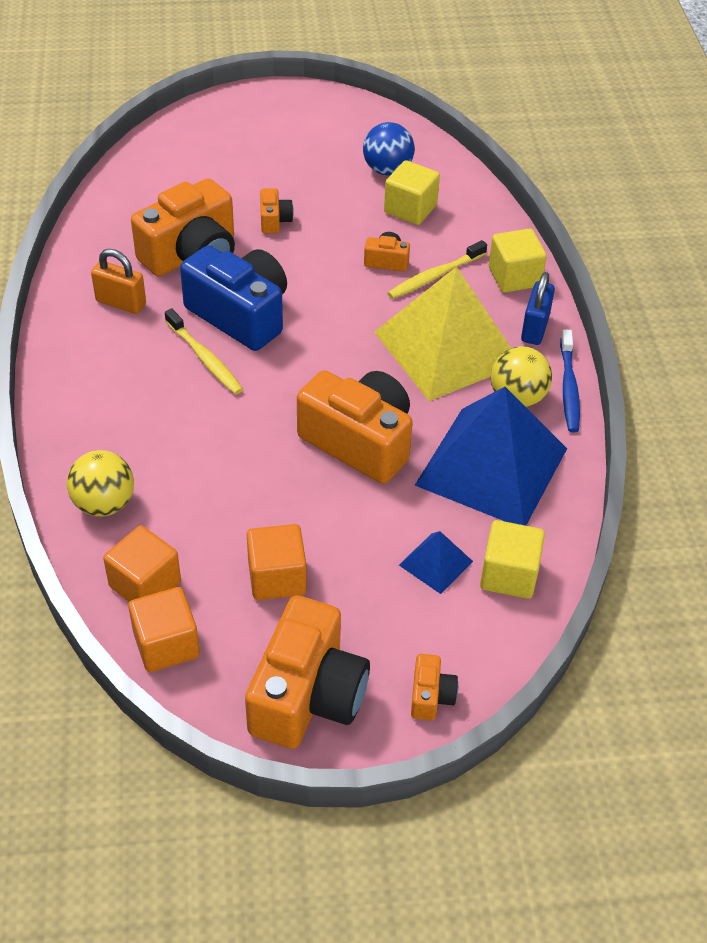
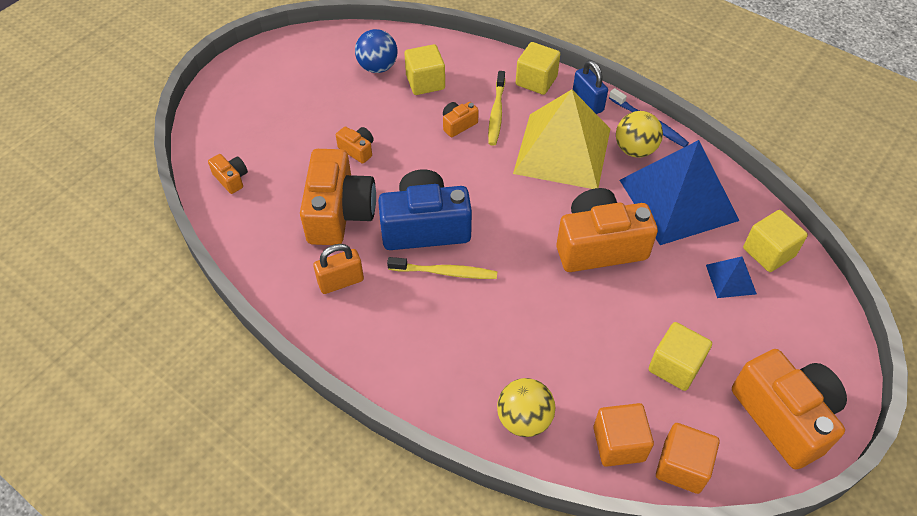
camera: 45 degrees left, 5 degrees up
(277, 577) = (675, 366): orange cube -> yellow cube
(431, 696) = (831, 354): orange camera -> orange camera (231, 179)

